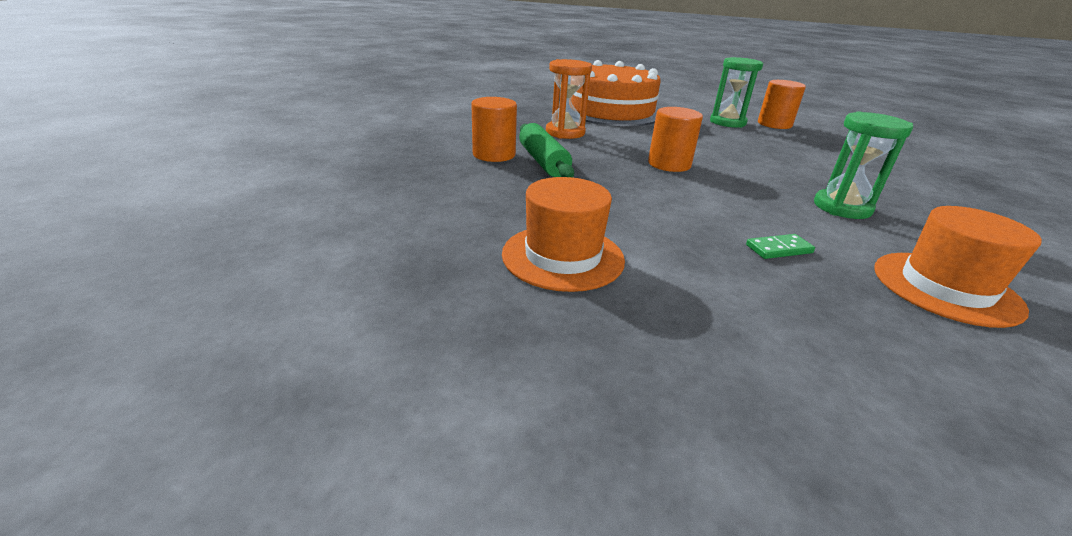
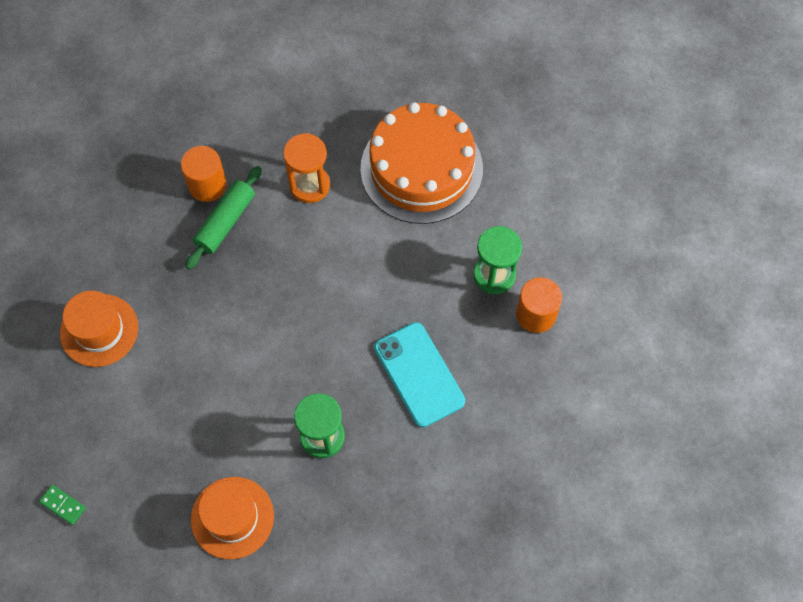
camera: 50 degrees right, 35 degrees up
(669, 164) = (306, 296): orange cylinder -> none
(778, 249) = (208, 423): green domino -> green domino (63, 505)
(797, 160) = (419, 374): none -> turquoise phone

